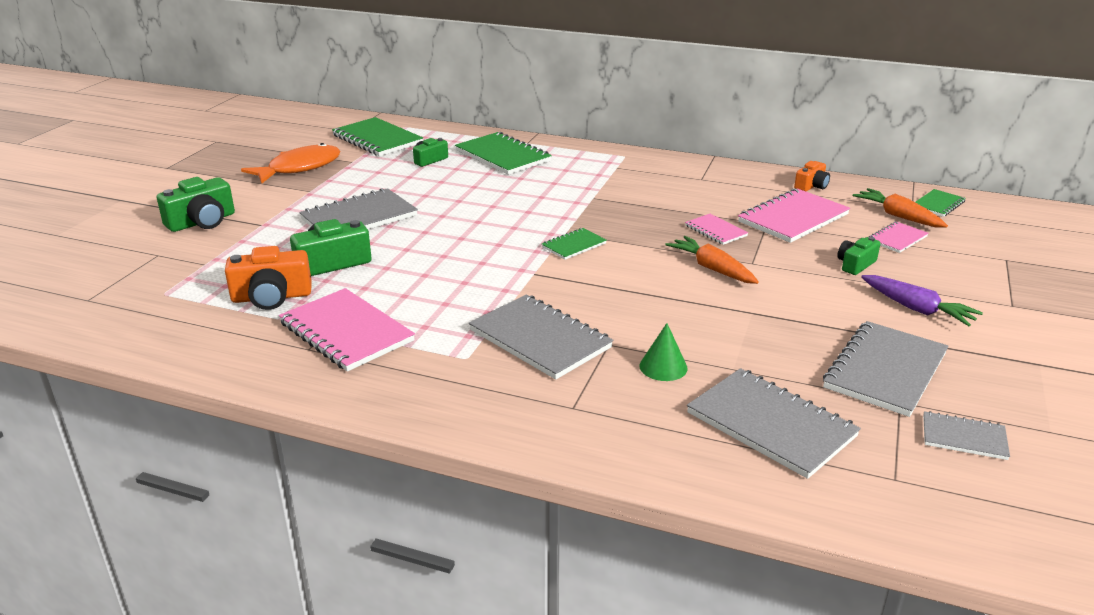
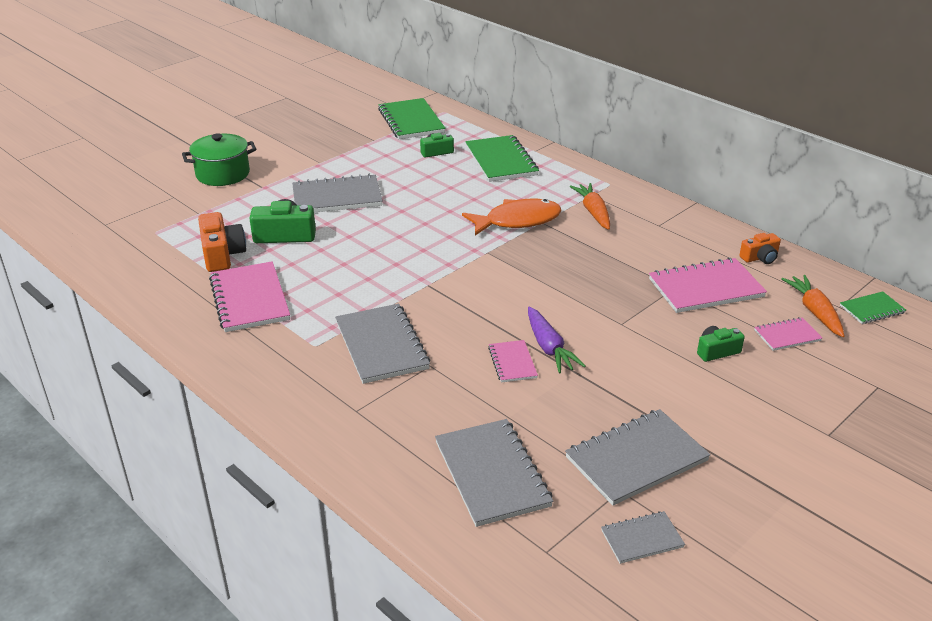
camera: 25 degrees right, 5 degrees up
(202, 222) = (223, 174): green camera -> green pot
(272, 297) = (222, 254): orange camera -> orange camera turned 120 degrees counterclockwise
(299, 168) = (329, 138): orange fish -> orange fish (517, 221)
(574, 245) = (483, 266): green notebook -> none
(663, 367) = (454, 398): green cone -> none
(712, 268) = (580, 320): orange carrot -> orange carrot (593, 212)
(715, 231) = (619, 283): pink notebook -> pink notebook (512, 362)
(917, 309) = (729, 411): purple carrot -> purple carrot (549, 348)
(964, 438) = (642, 539): grey notebook -> grey notebook turned 60 degrees counterclockwise

